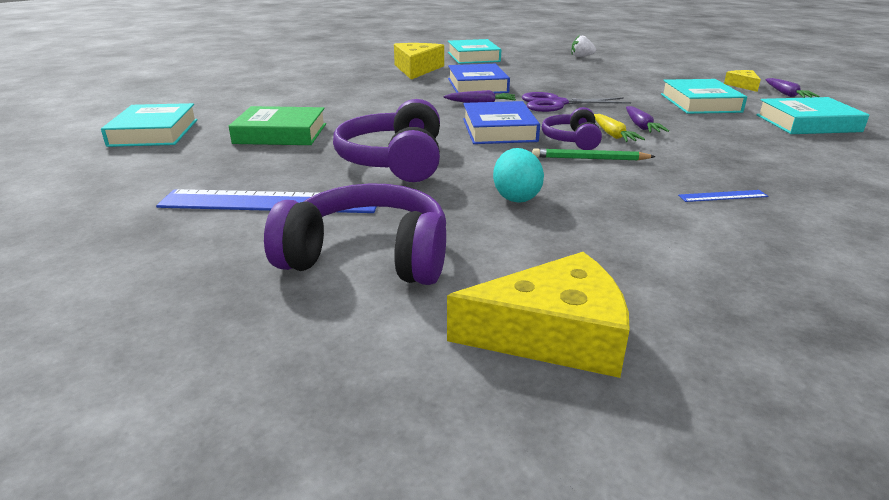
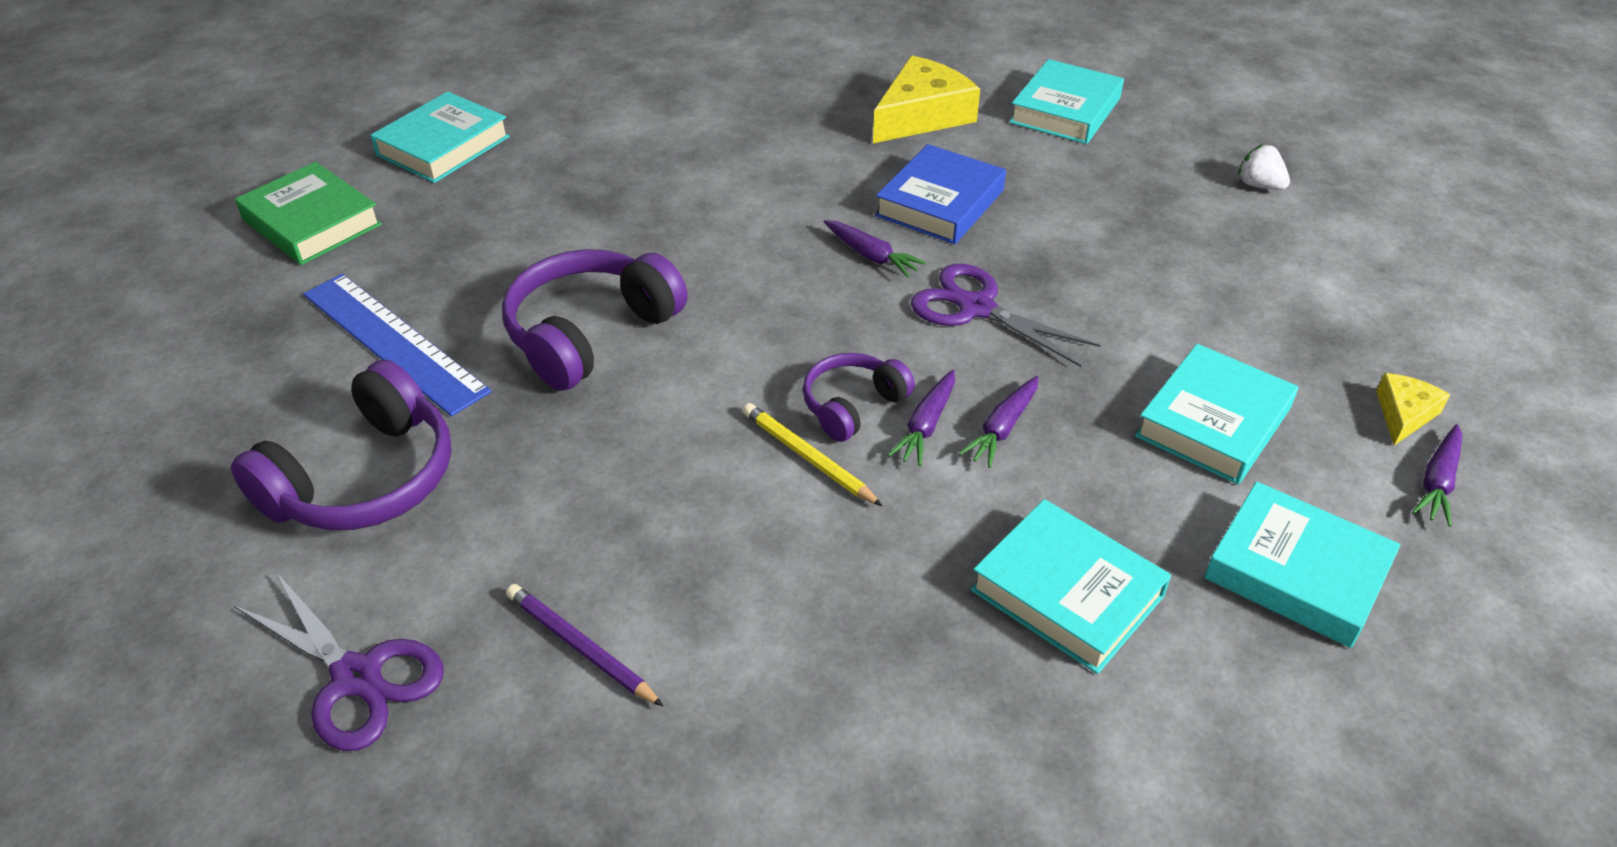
camera: 40 degrees right, 15 degrees up
(280, 134) = (552, 211): green book -> green book (312, 222)
(368, 256) = (365, 479): purple headphones -> purple headphones turned 75 degrees clockwise
(499, 130) = (797, 332): blue book -> none
(516, 197) = (613, 476): turquoise egg -> none
(553, 334) = (357, 677): yellow cheese -> purple scissors
(590, 158) = (808, 457): green pencil -> yellow pencil
(612, 135) = (926, 425): yellow carrot -> purple carrot
(641, 256) = (581, 647): none -> purple pencil
(723, 196) = (838, 626): blue ruler -> none
(766, 154) = (1067, 593): none -> turquoise book

